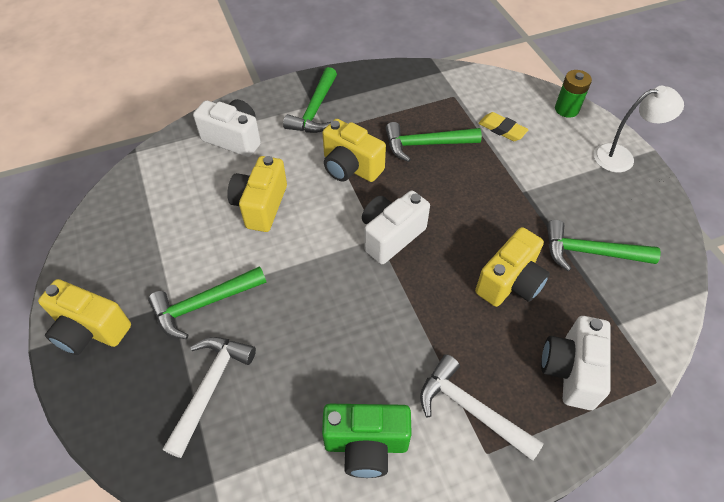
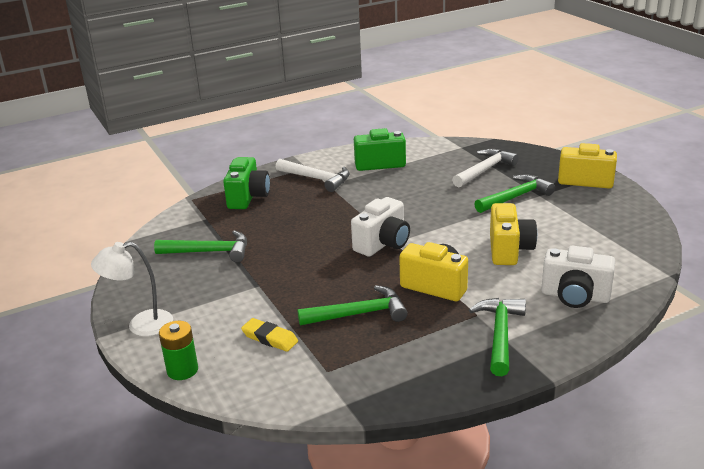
camera: 175 degrees right, 25 degrees down
(210, 387) = (484, 170): white hammer -> white hammer turned 150 degrees counterclockwise
(510, 282) = (282, 229): yellow camera -> none
(570, 370) = (248, 197): white camera -> green camera

